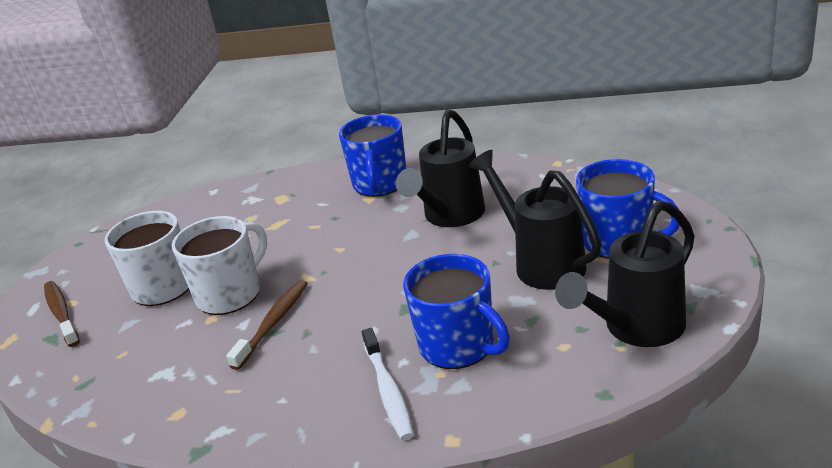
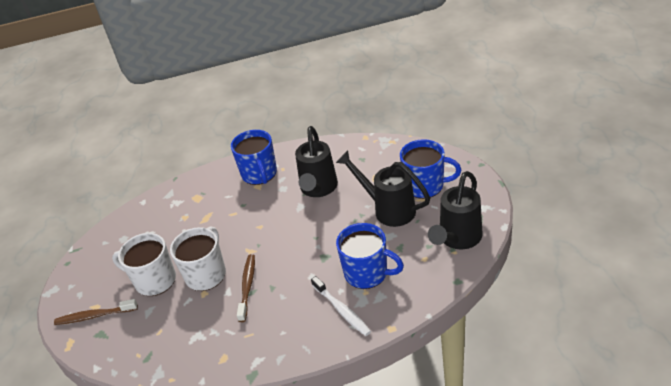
camera: 20 degrees left, 10 degrees up
(61, 313) = (95, 316): brown toothbrush -> brown toothbrush turned 45 degrees counterclockwise

